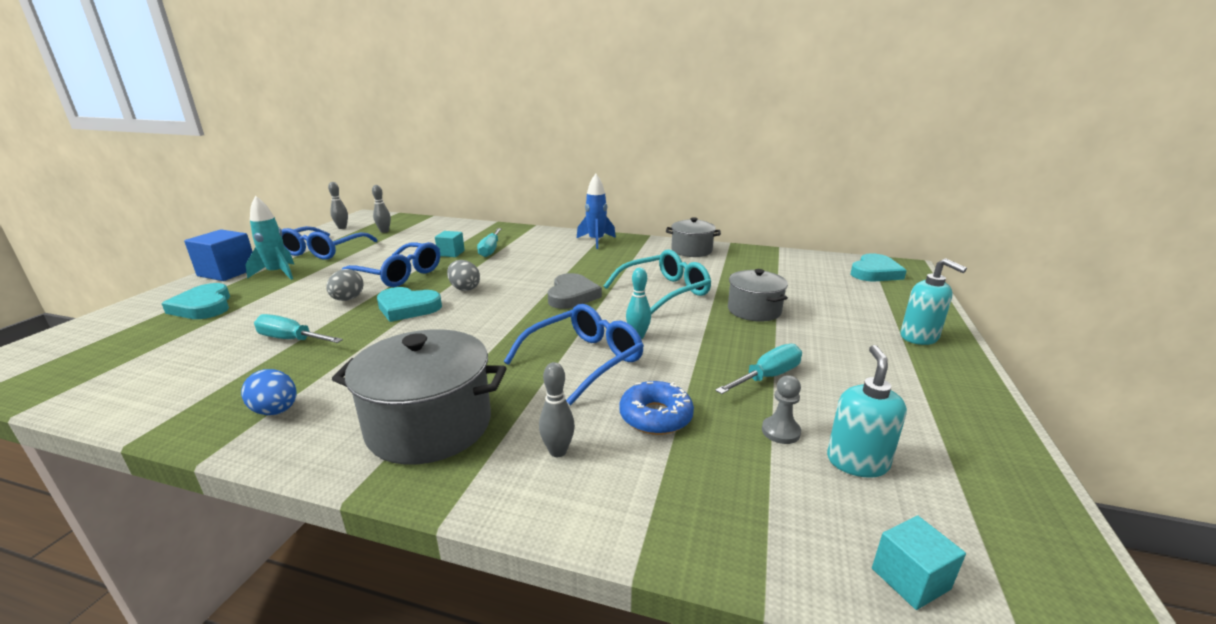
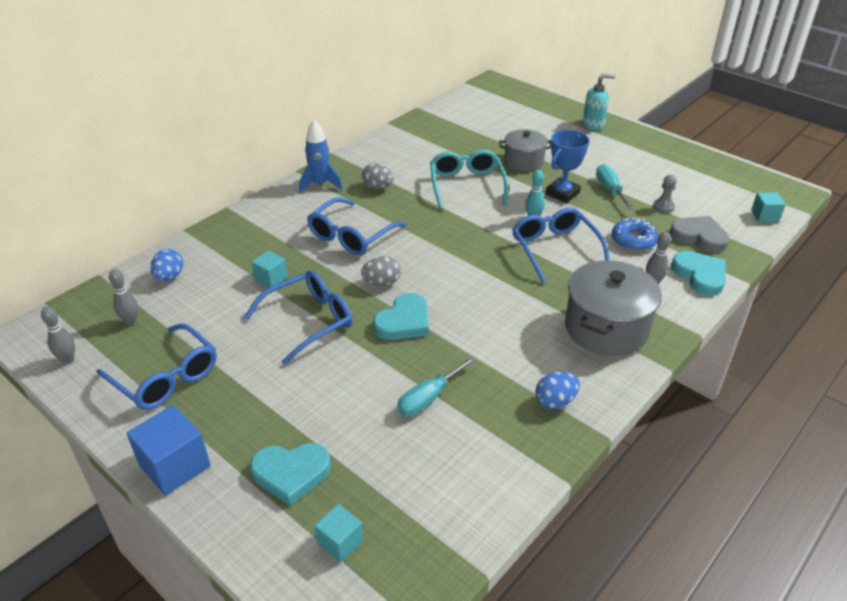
camera: 65 degrees left, 15 degrees up
(109, 339) = (340, 542): none -> turquoise cube
(277, 273) = (222, 417): turquoise rocket -> none
(348, 299) = (353, 360): grey egg -> grey egg (378, 187)
(438, 229) = (169, 277): none -> blue egg
(490, 250) = (285, 251): turquoise screwdriver -> none
(528, 265) = (350, 236): none -> blue glasses
(572, 295) = (442, 229): grey heart -> grey heart (699, 237)
(691, 250) = (391, 146): grey pot -> none
(714, 344) = (562, 193): none -> blue trophy
(857, 462) = (694, 196): turquoise soap dispenser -> none
(875, 272) = (497, 95): turquoise heart -> turquoise heart (700, 275)

